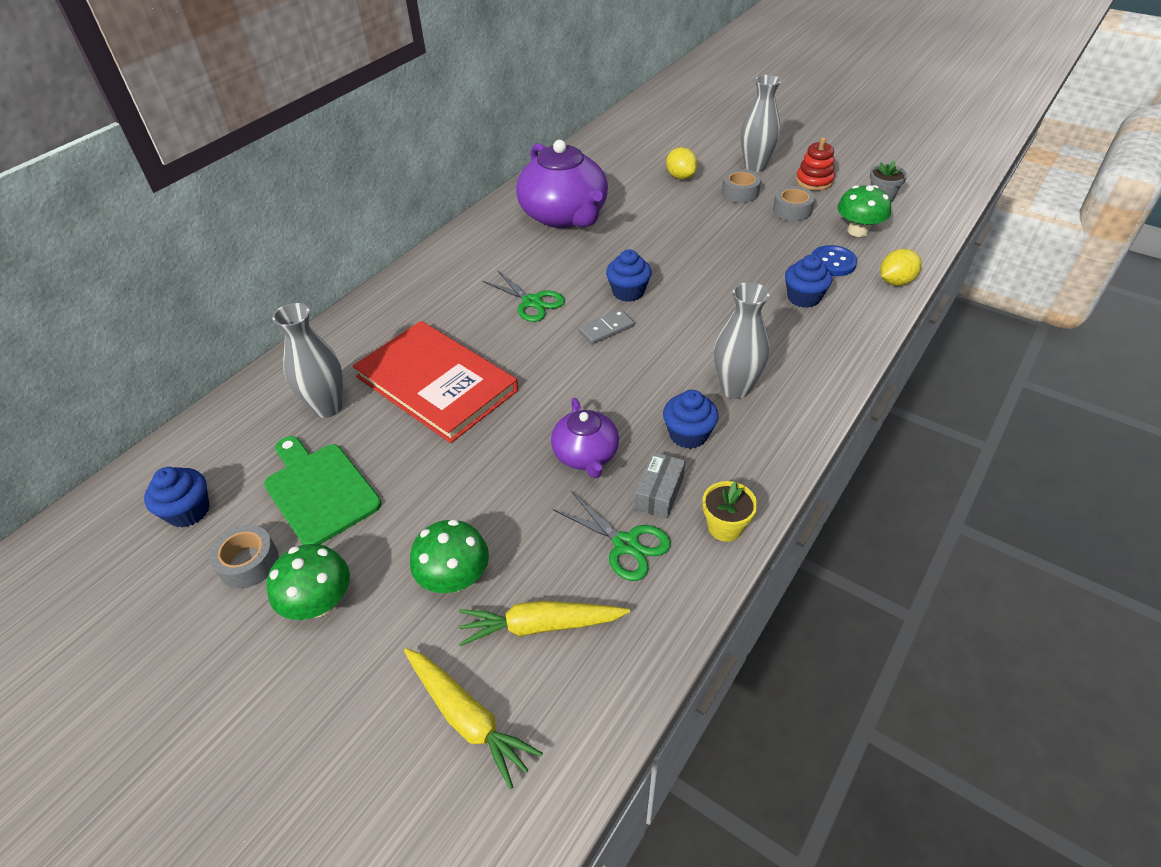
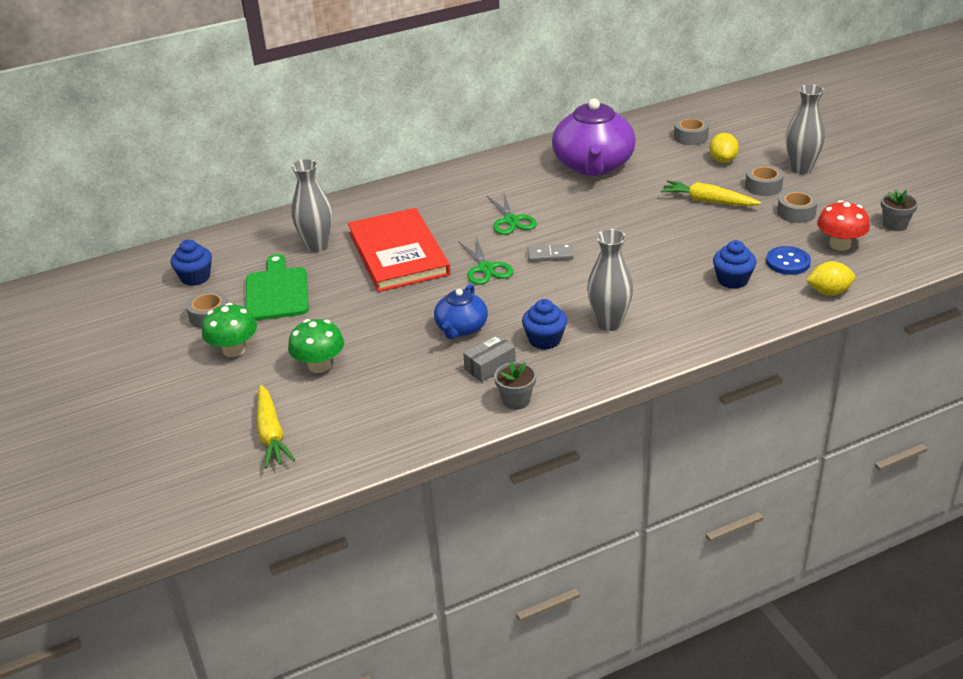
camera: 30 degrees right, 10 degrees down
(540, 626) = (349, 407): yellow carrot -> yellow carrot (707, 201)
(586, 455) = (461, 328): purple teapot -> blue teapot
(625, 544) = (440, 386): green scissors -> green scissors (486, 268)
(628, 292) = (591, 235): blue cupcake -> none
(631, 162) = (690, 137): none -> grey tape
(725, 527) = (516, 400): yellow flower pot -> grey flower pot
(814, 181) = (844, 194): red stacking toy -> none
(858, 231) = (840, 245): green mushroom -> red mushroom

